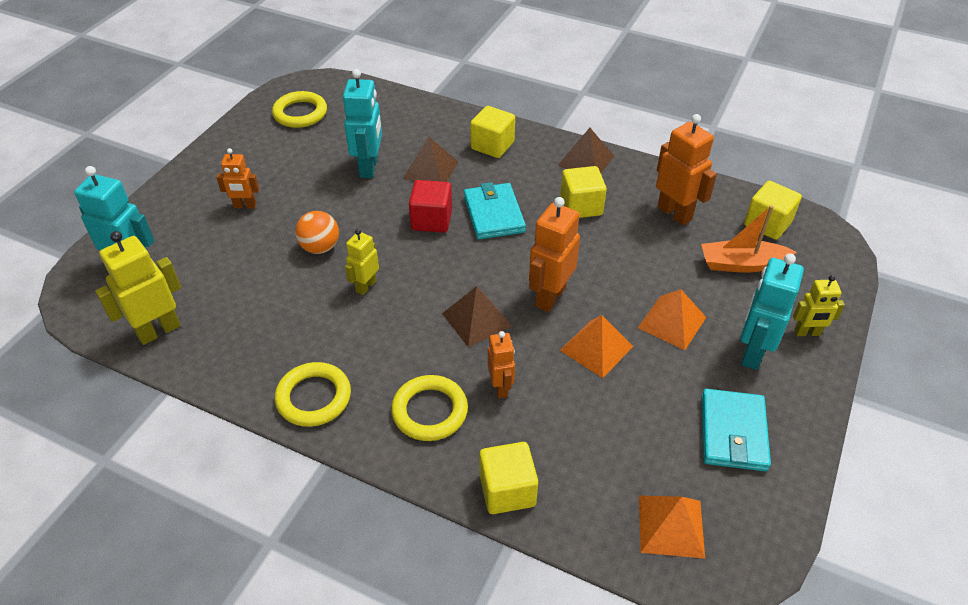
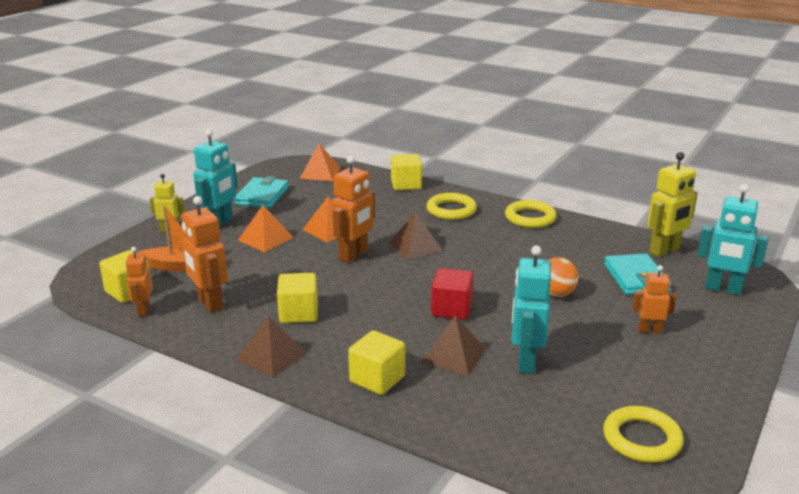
camera: 175 degrees left, 20 degrees down
(366, 286) = (507, 267): yellow robot -> none
(493, 214) = (389, 311): turquoise wallet -> turquoise wallet (636, 278)
(500, 387) = (403, 217): orange robot -> orange robot (143, 310)

